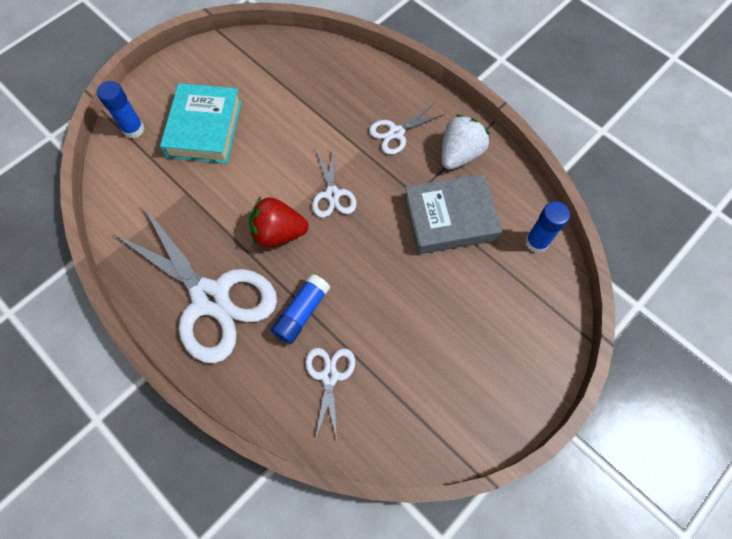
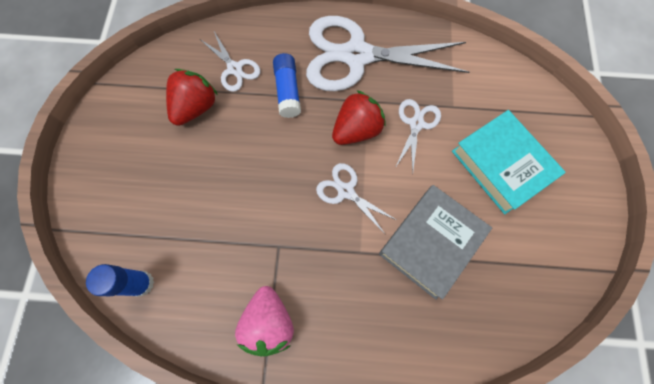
camera: 140 degrees right, 5 degrees up
(133, 129) = (550, 121): blue glue stick -> none
(396, 133) = (344, 297): white scissors -> white scissors (416, 124)
(396, 362) = (196, 107): none -> red strawberry
(450, 218) = (232, 246): grey book -> grey book (431, 242)
(459, 154) = (268, 322): white strawberry -> pink strawberry

